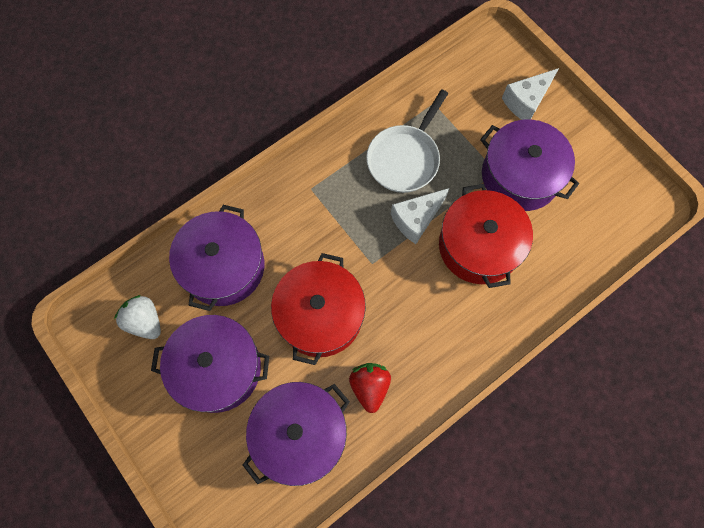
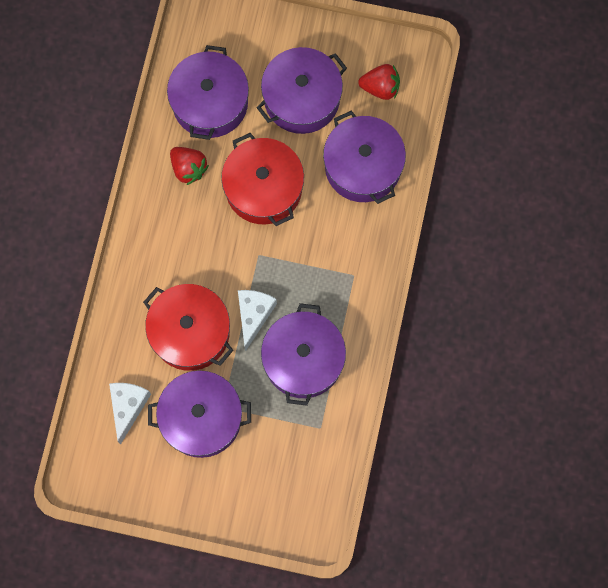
camera: 140 degrees right, 5 degrees up
(145, 321) = (380, 87): white strawberry -> red strawberry
(405, 158) = (303, 359): white pan -> purple pot
(526, 101) = (246, 493): white cheese -> white cheese (128, 407)

